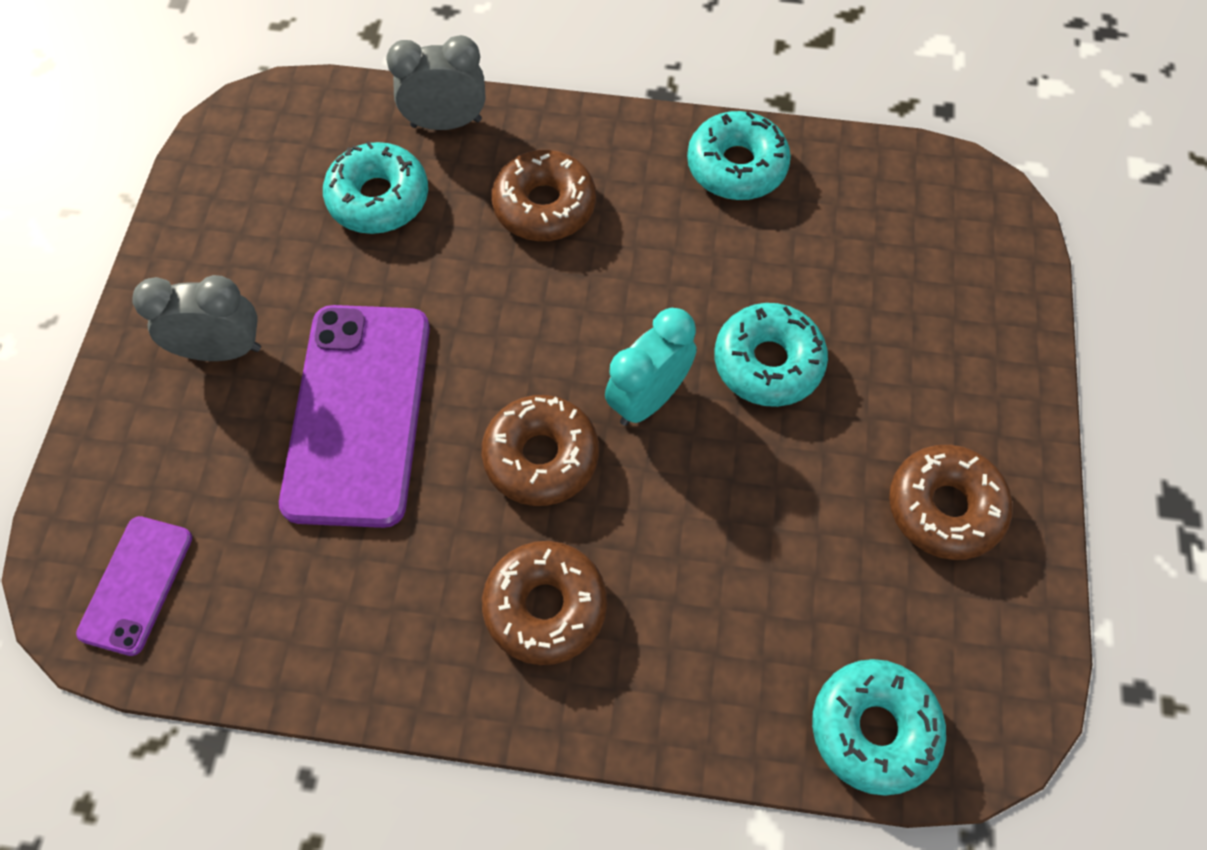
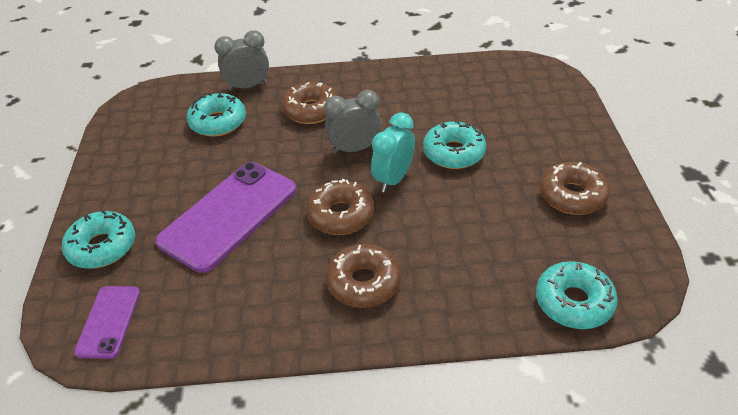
camera: 10 degrees left, 20 degrees down
(222, 350) = (141, 202): grey clock -> grey clock (355, 149)
(358, 413) = (229, 215): purple phone -> purple phone turned 45 degrees clockwise
(736, 166) = (409, 78): turquoise donut -> turquoise donut (102, 247)

